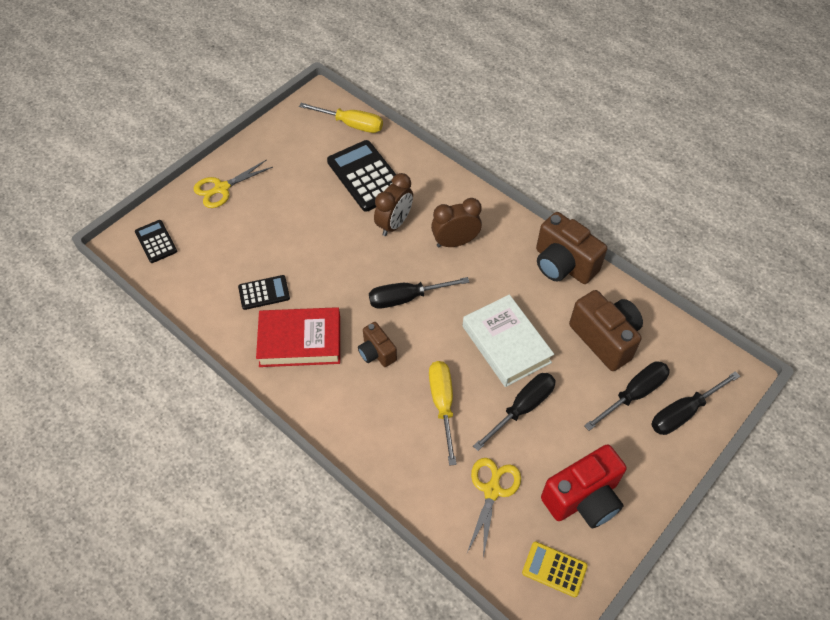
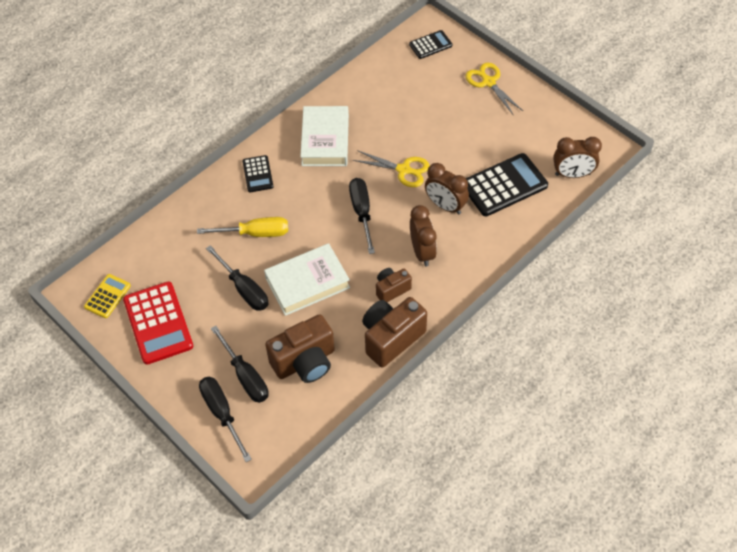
camera: 95 degrees right, 0 degrees up
(264, 293) = (374, 116): black calculator -> black calculator (258, 174)
(300, 341) = (325, 140): red book -> white book
(351, 124) = (572, 174): yellow screwdriver -> brown clock
(376, 353) = (309, 190): brown camera -> brown camera (391, 289)
(492, 490) = (176, 261): yellow scissors -> yellow scissors (404, 170)
(583, 498) = (158, 323): red camera -> red calculator

